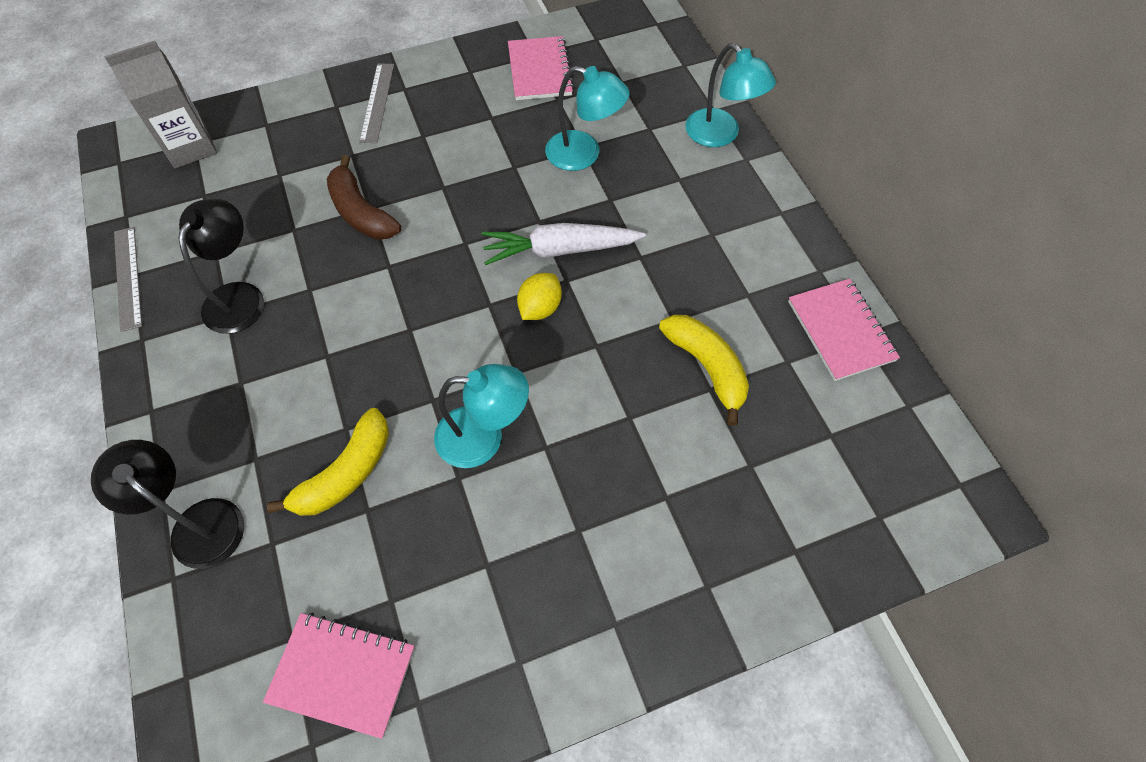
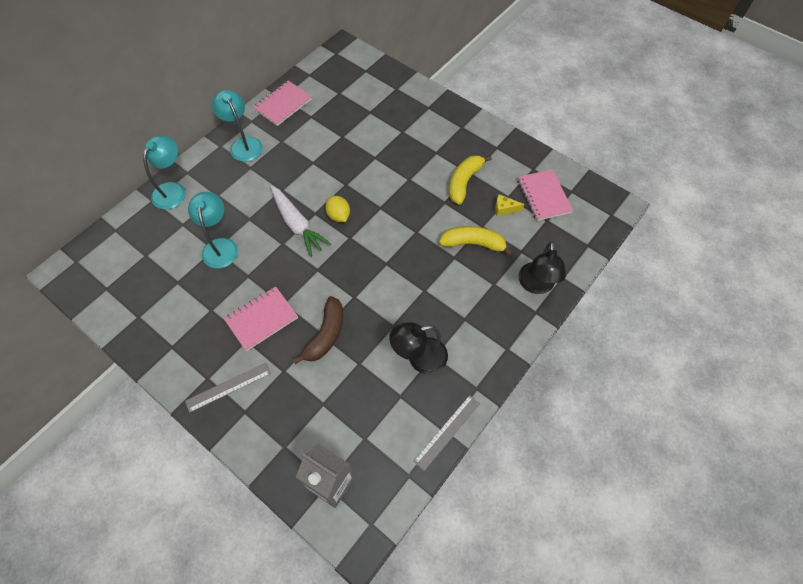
camera: 120 degrees left, 0 degrees up
(371, 573) = (504, 209): none -> yellow cheese
(483, 437) = (420, 203): turquoise lamp -> turquoise lamp (243, 144)
(539, 71) = (153, 305): pink notebook -> pink notebook (262, 319)
(540, 308) = (338, 215): yellow lemon -> yellow lemon turned 60 degrees clockwise
(707, 368) = (332, 141): yellow banana -> yellow banana (464, 182)

